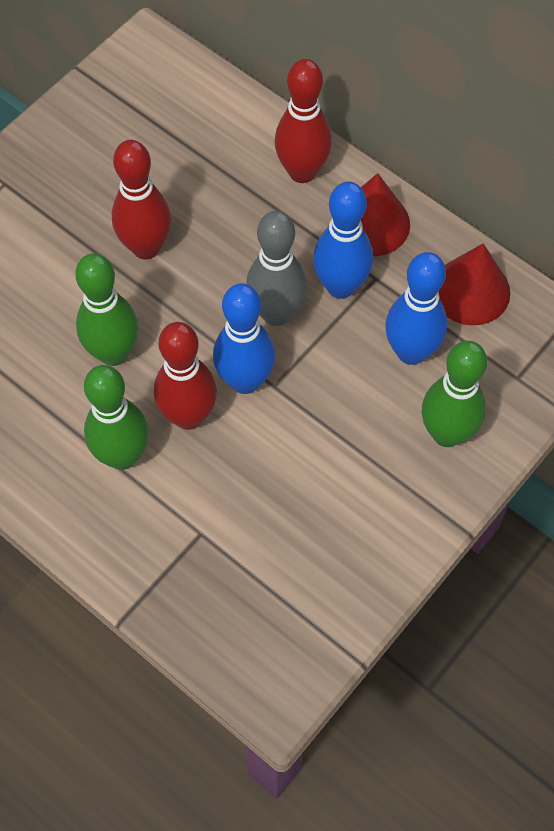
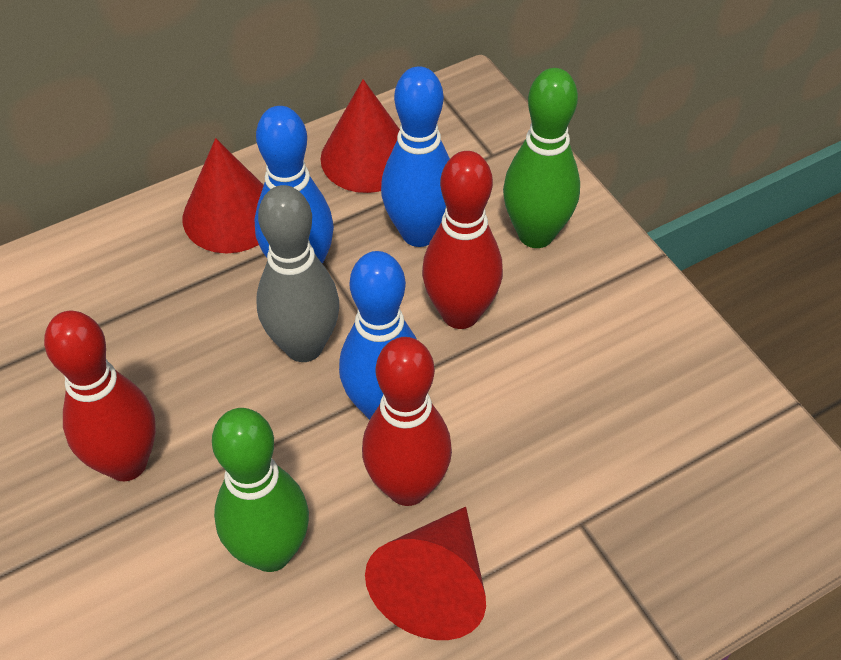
camera: 70 degrees left, 10 degrees down
(122, 456) = (434, 586): green bowling pin -> red cone
(302, 172) = (118, 259): red bowling pin -> red bowling pin (460, 314)

